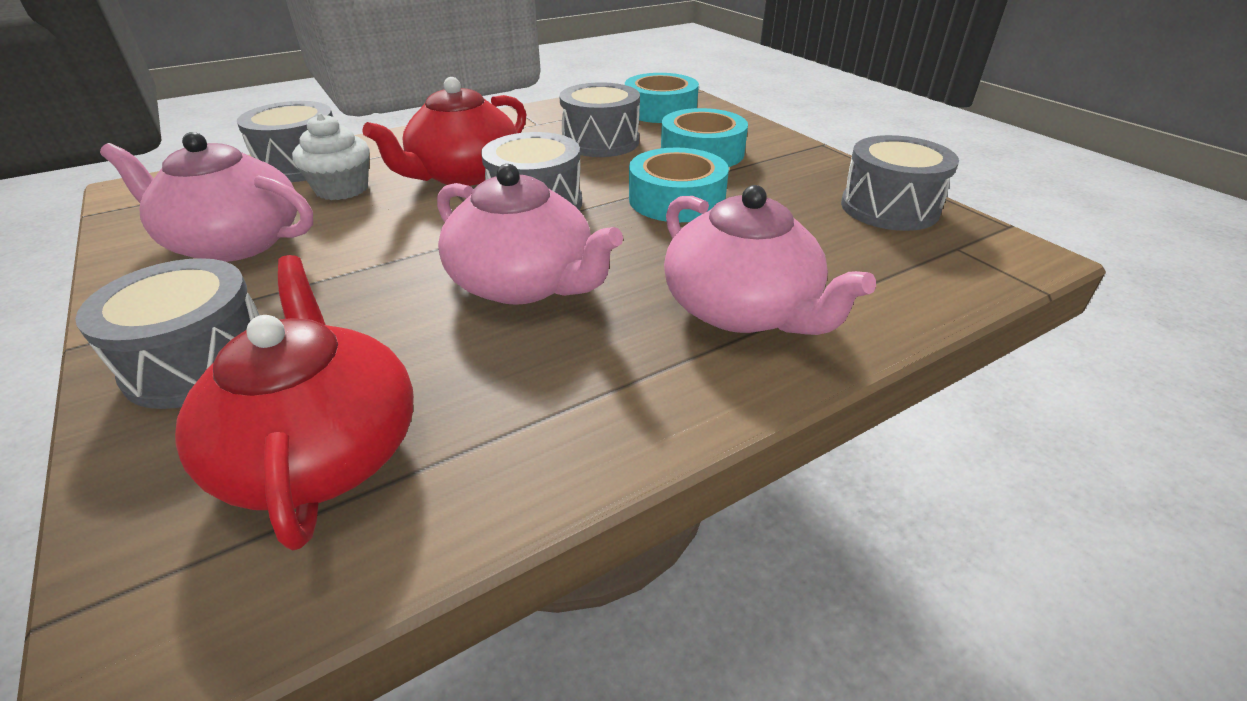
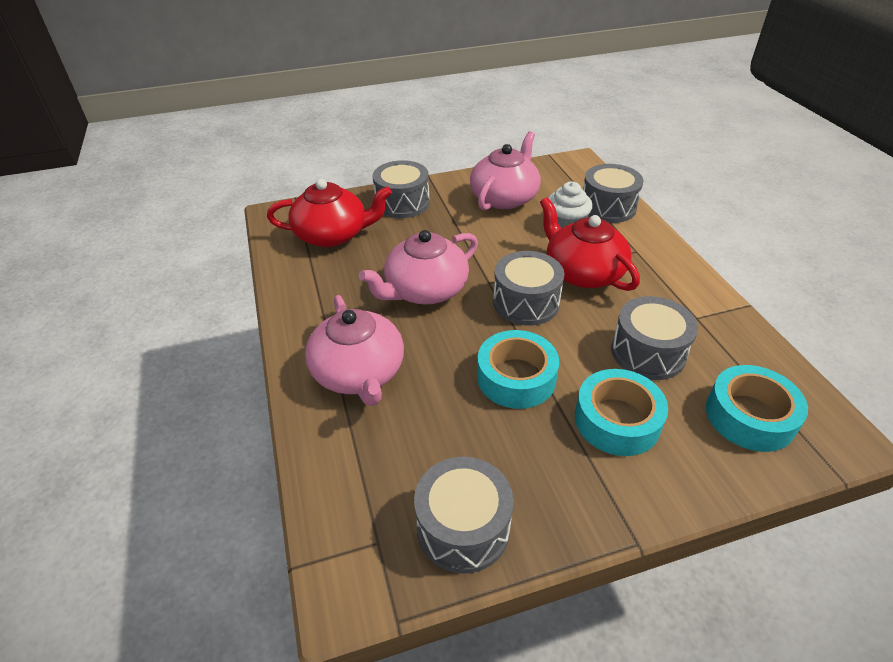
camera: 105 degrees right, 5 degrees up
(742, 309) = (359, 373): pink teapot -> pink teapot turned 90 degrees counterclockwise

